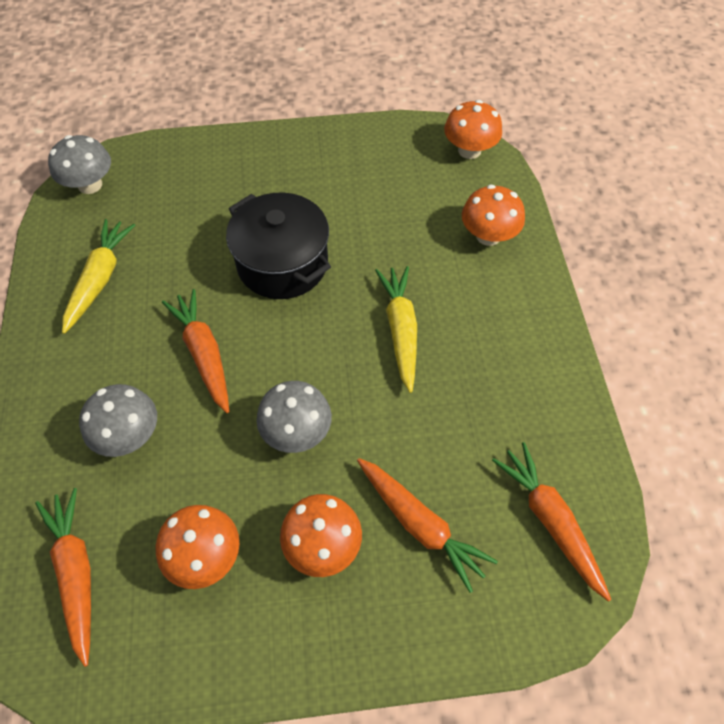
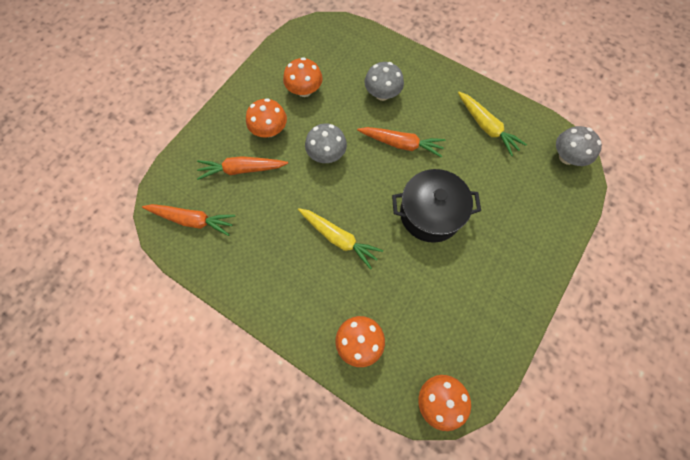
camera: 130 degrees right, 10 degrees up
(76, 573) = (337, 50): orange carrot -> none

